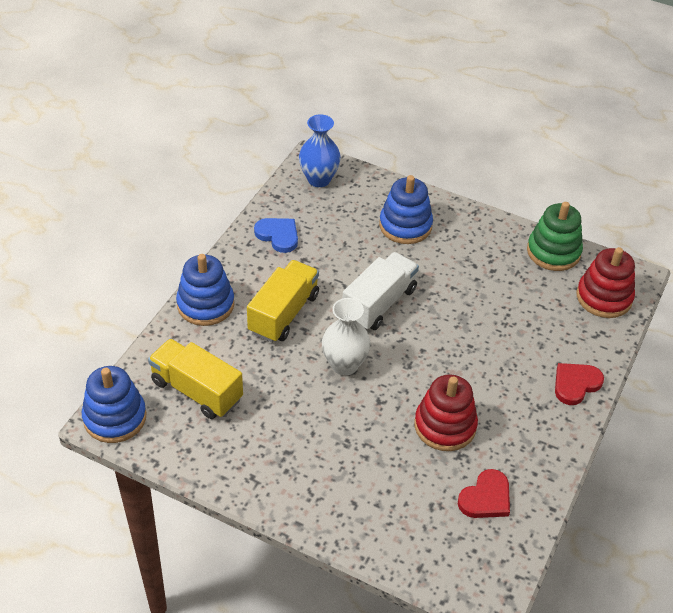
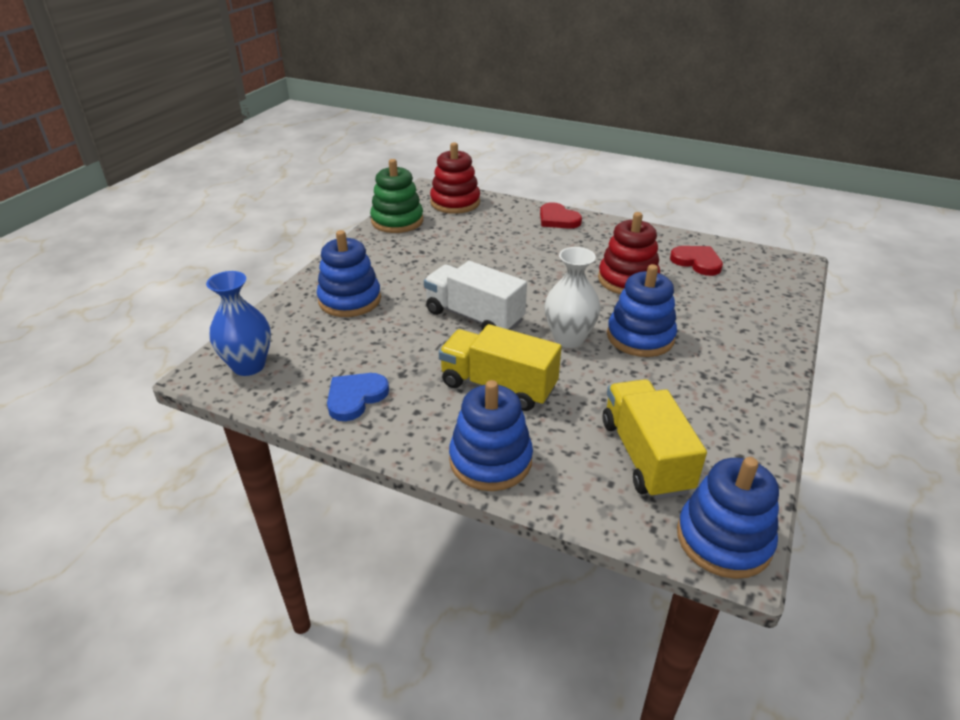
camera: 90 degrees left, 10 degrees down
(197, 391) = (645, 456): yellow truck -> yellow truck turned 135 degrees clockwise
(345, 417) = (640, 337): none -> blue stacking toy

